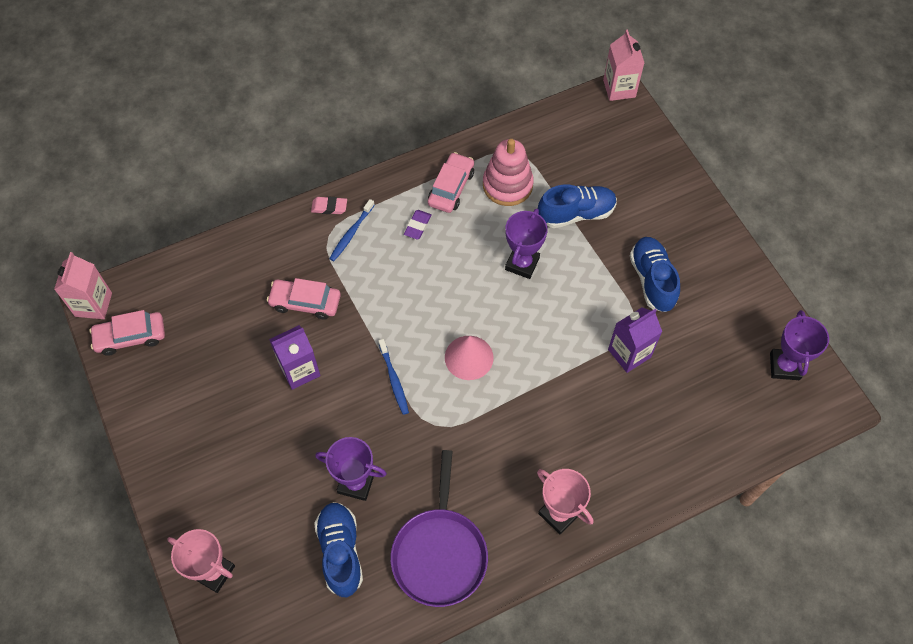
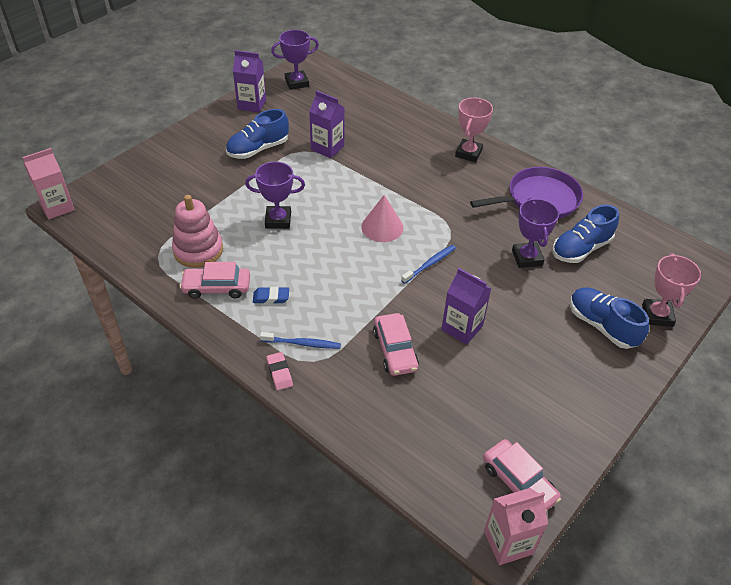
camera: 115 degrees left, 15 degrees down
(418, 226) = (271, 297): purple eraser -> blue eraser
(576, 214) = (212, 201): blue shoe -> blue shoe (602, 326)
(748, 300) = (252, 104): none -> purple carton

